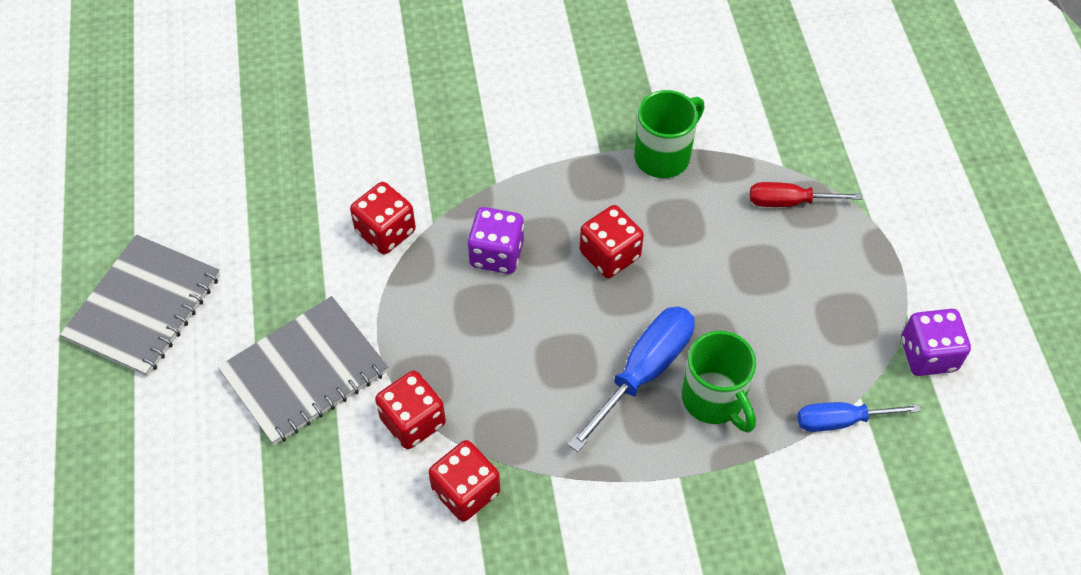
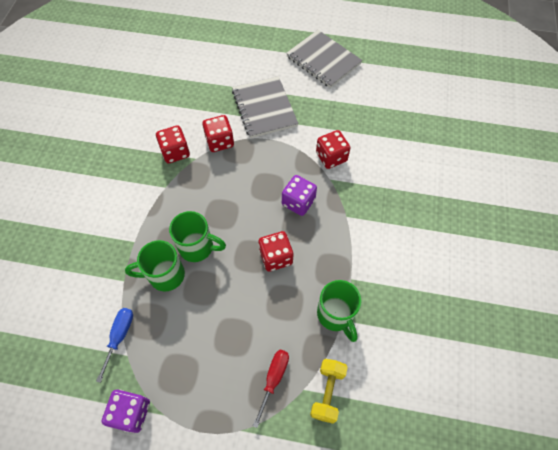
camera: 110 degrees right, 5 degrees up
(644, 372) = (197, 247): blue screwdriver -> green mug
(772, 139) = (327, 392): none -> yellow dumbbell

